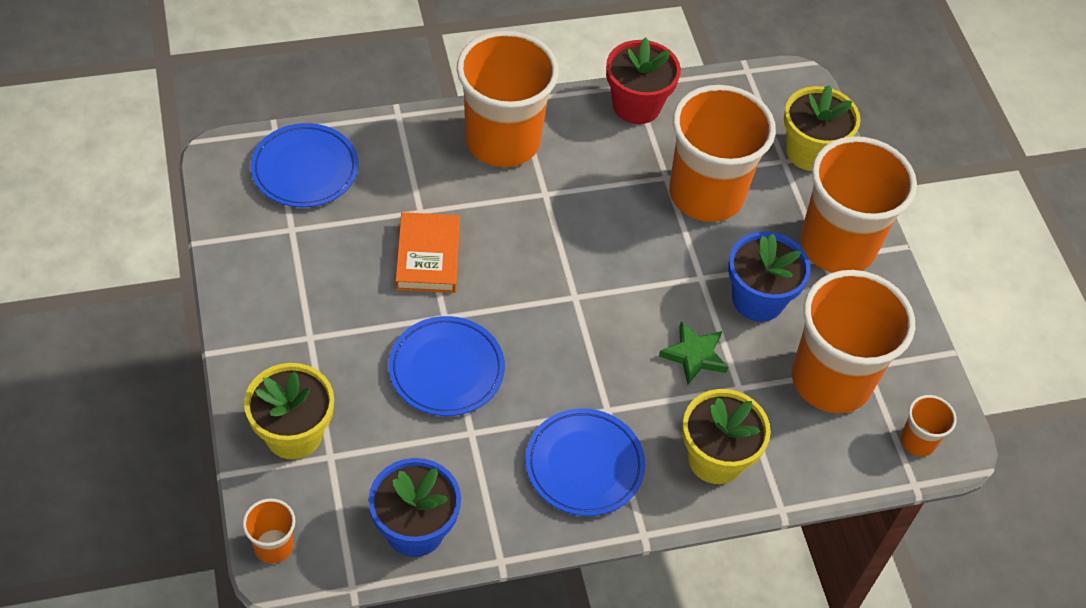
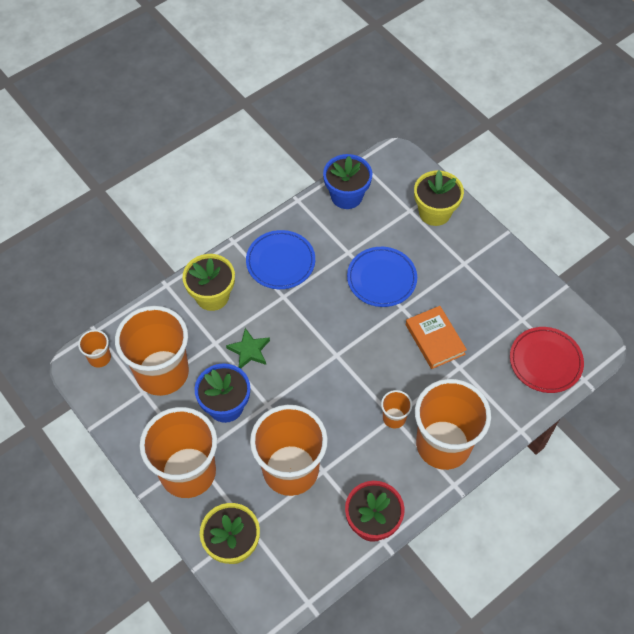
camera: 160 degrees right, 5 degrees up
(273, 546) = (406, 162): orange cup -> orange cup (394, 418)
(305, 169) = (545, 361): blue plate -> red plate

